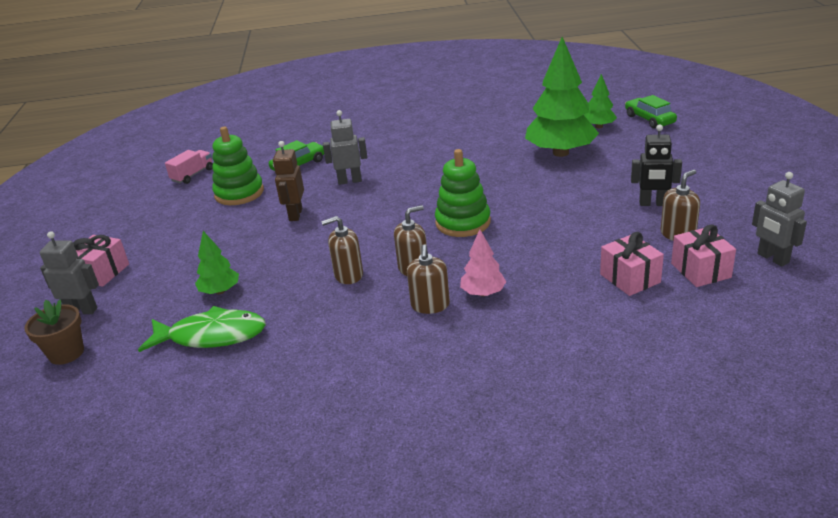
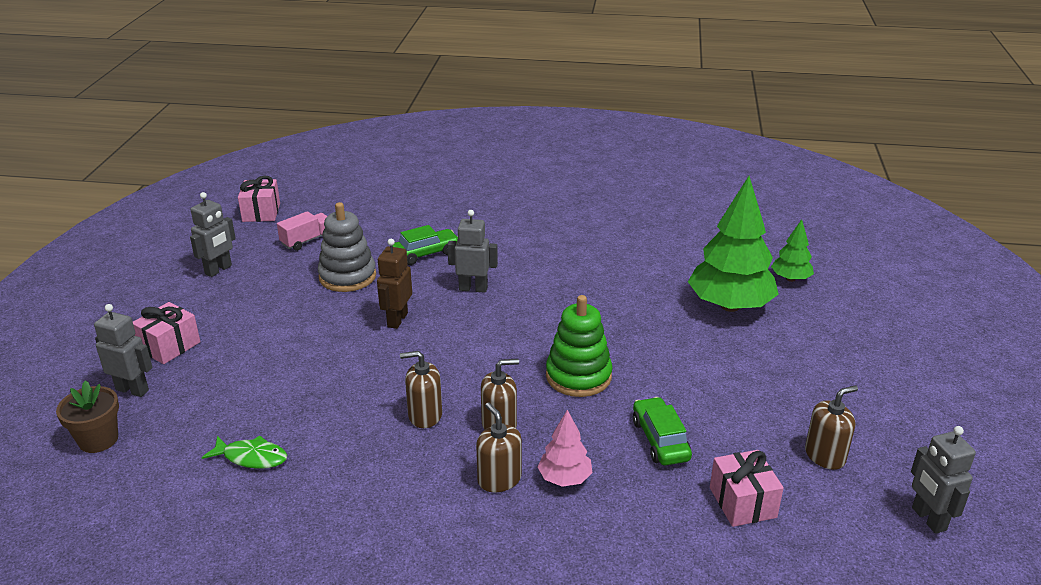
camera: 10 degrees right, 0 degrees up
(123, 210) = (218, 270): none -> grey robot
(211, 336) = (251, 457): green fish -> green fish, size x0.60
(220, 291) = (281, 401): green tree -> none
(239, 193) = (347, 276): green stacking toy -> grey stacking toy
(430, 305) = (499, 479): brown soap dispenser -> brown soap dispenser turned 135 degrees clockwise
(649, 119) = (856, 282): green car -> green car (660, 440)
(653, 203) = (812, 404): black robot -> none
(700, 270) = (832, 513): pink gift -> pink gift (261, 212)

